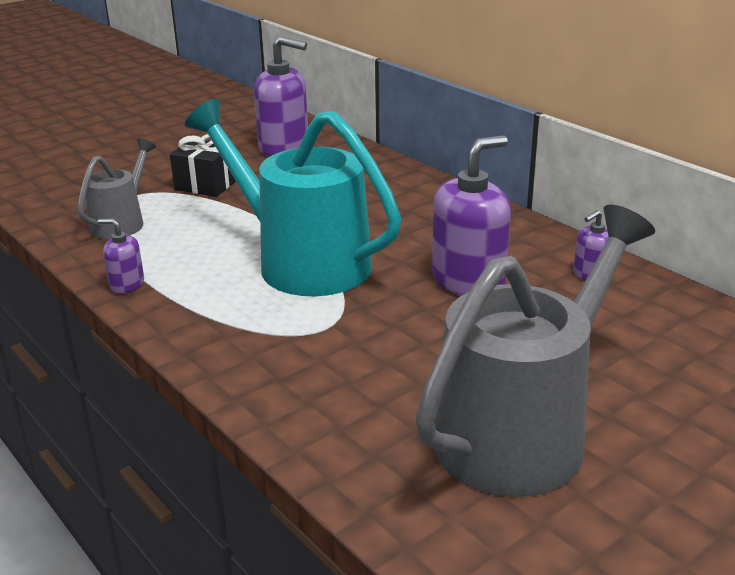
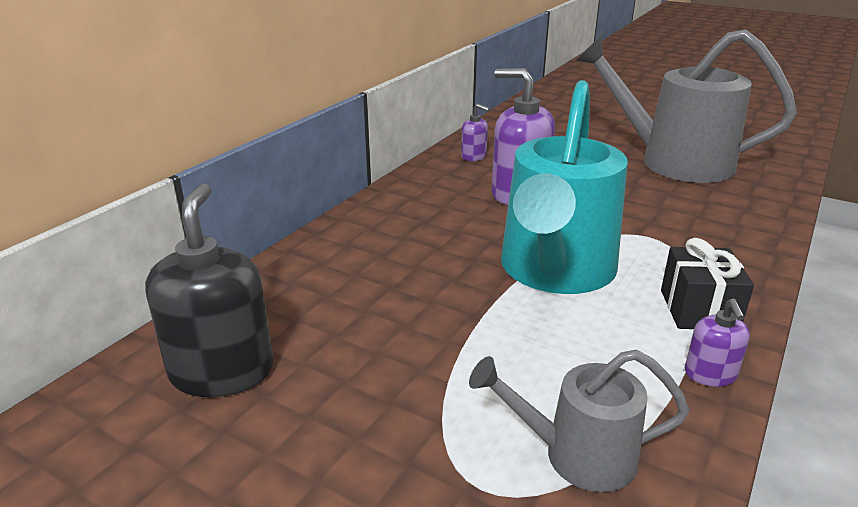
camera: 110 degrees left, 0 degrees up
(206, 184) = (399, 409): black gift -> black gift (698, 309)
(284, 147) = (222, 371): purple soap dispenser -> black soap dispenser

